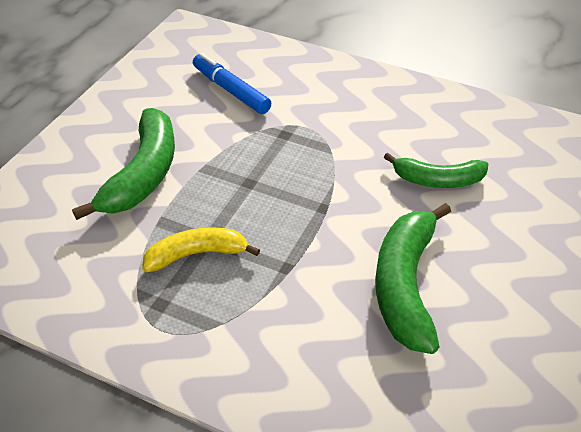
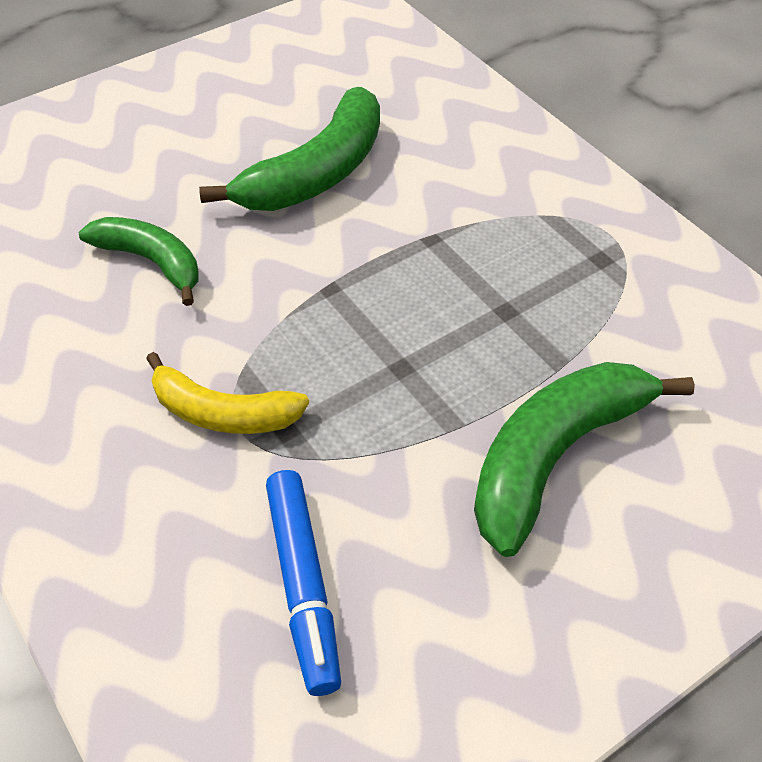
camera: 150 degrees left, 5 degrees up
(197, 254) = (530, 297): yellow banana -> yellow banana (223, 412)

